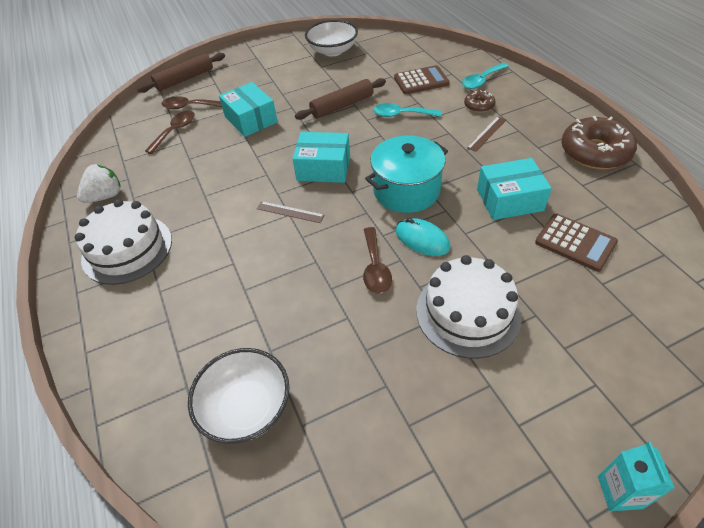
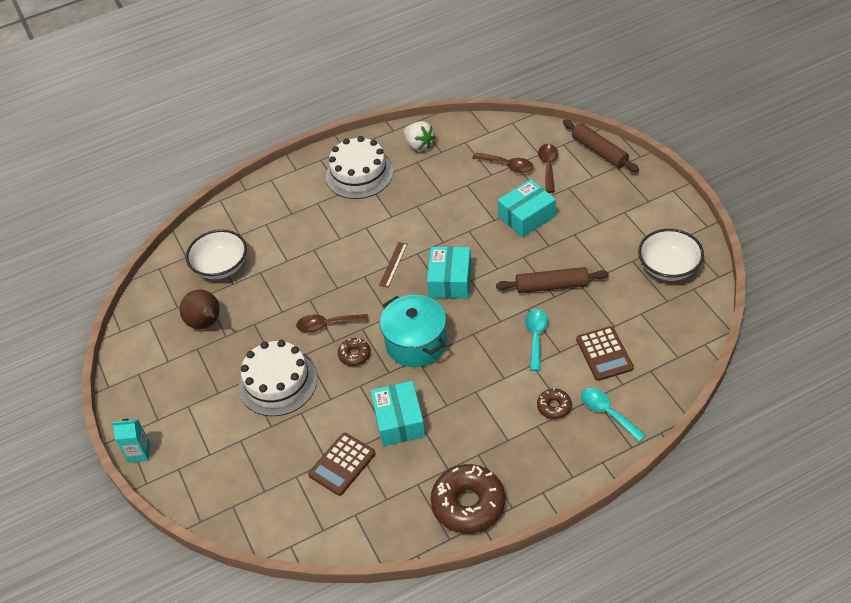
camera: 90 degrees right, 0 degrees up
(342, 106) = (552, 286): brown rolling pin -> brown rolling pin turned 60 degrees counterclockwise
(360, 417) = (206, 323): none -> brown pear
(422, 239) = (354, 355): turquoise mouse -> brown donut
(487, 133) = (502, 410): brown ruler -> none

